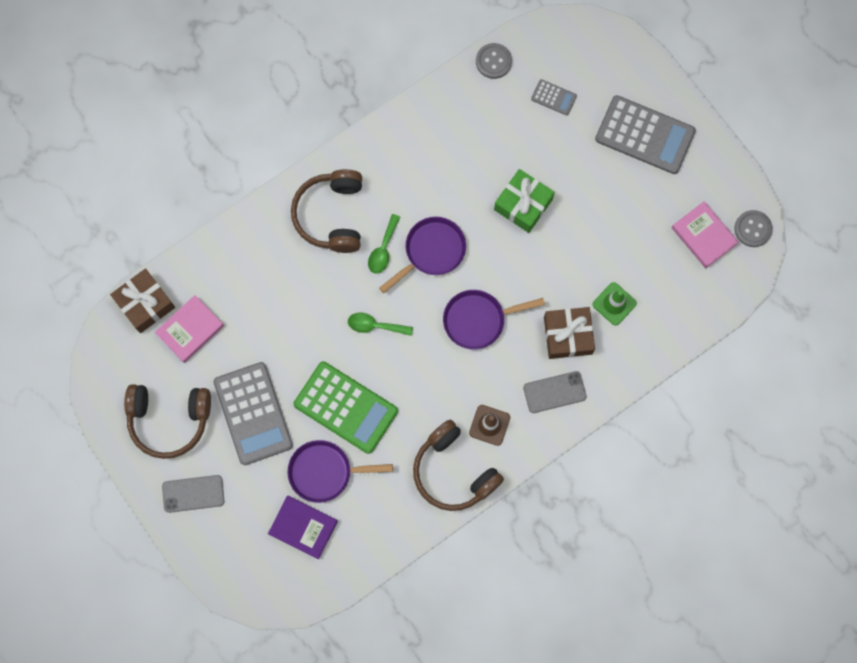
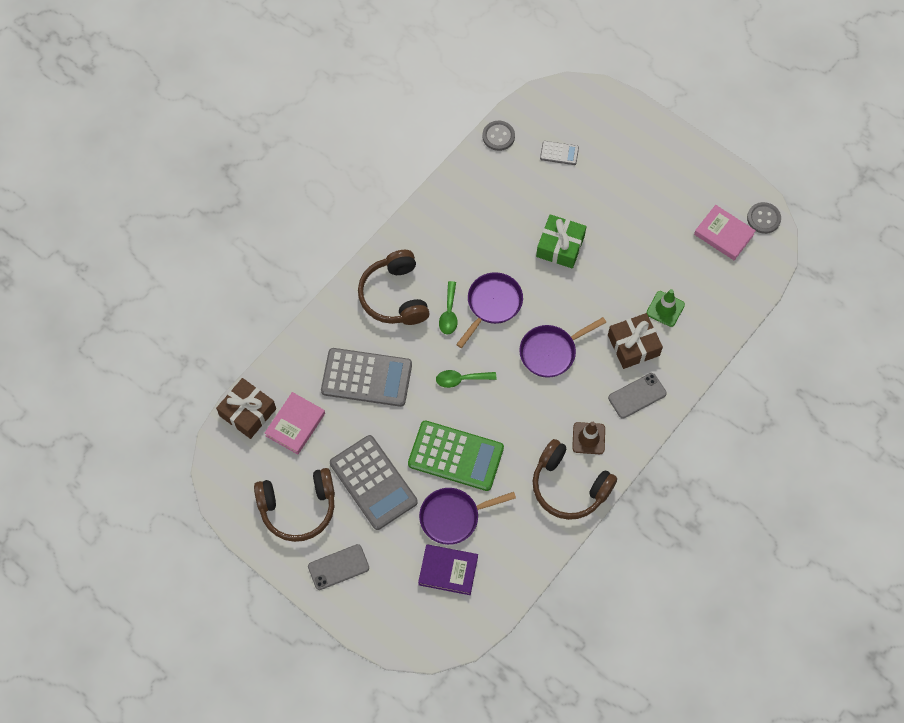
camera: 15 degrees left, 10 degrees down
(645, 135) = (647, 165): grey calculator -> grey calculator (366, 378)

